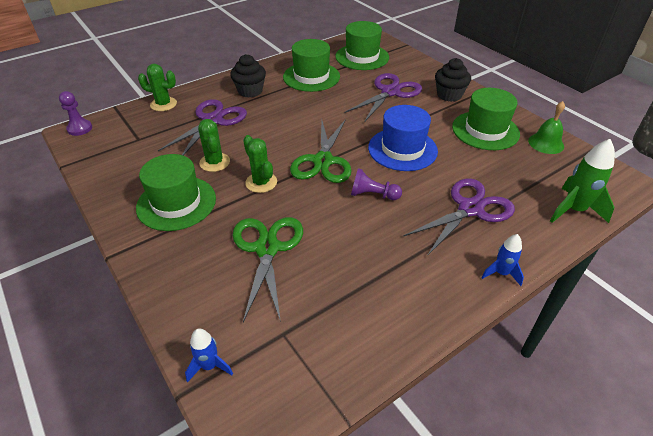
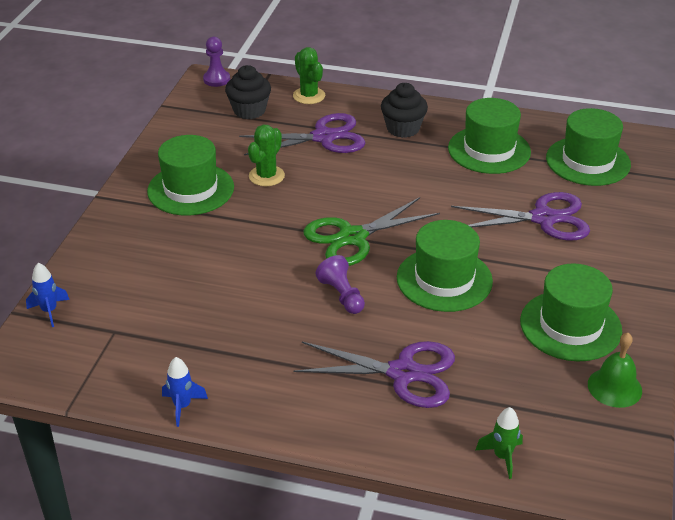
camera: 50 degrees right, 5 degrees down
(261, 182) = (273, 218): green cactus -> none
(267, 248) = (195, 270): green scissors -> none
(402, 149) = (444, 279): blue hat -> green hat
(449, 95) = (607, 265): black cupcake -> black cupcake (249, 110)
(501, 273) = (328, 435): blue rocket -> blue rocket (182, 406)
(573, 210) = (502, 457): green rocket -> green rocket, size x0.59

